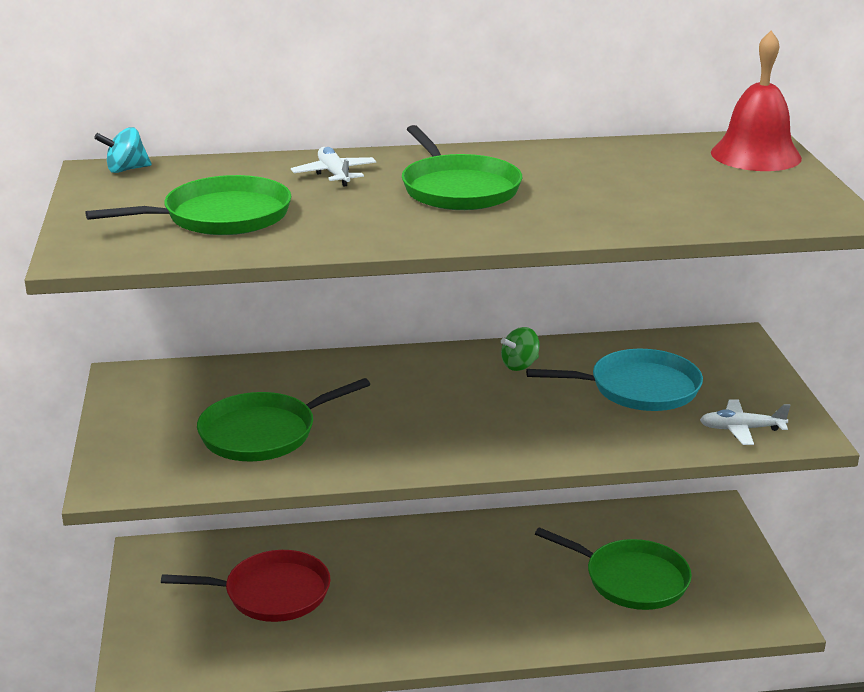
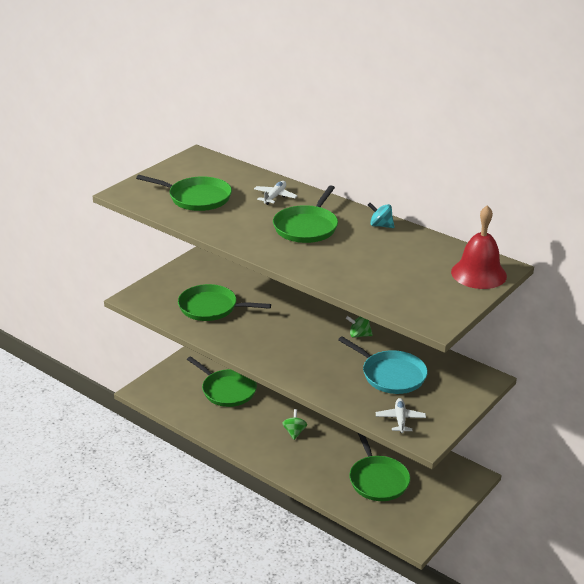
camera: 45 degrees right, 5 degrees up
(126, 170) = (207, 159): turquoise spinning top -> turquoise spinning top (380, 225)
(272, 593) = (227, 390): red pan -> green pan
(447, 589) = (294, 432): none -> green spinning top
(741, 429) = (400, 419): white plane -> white plane turned 45 degrees clockwise

